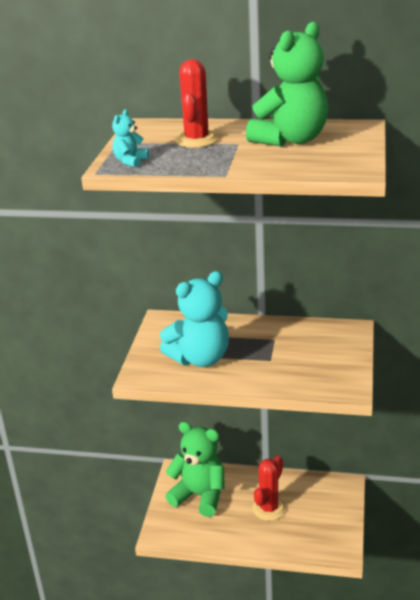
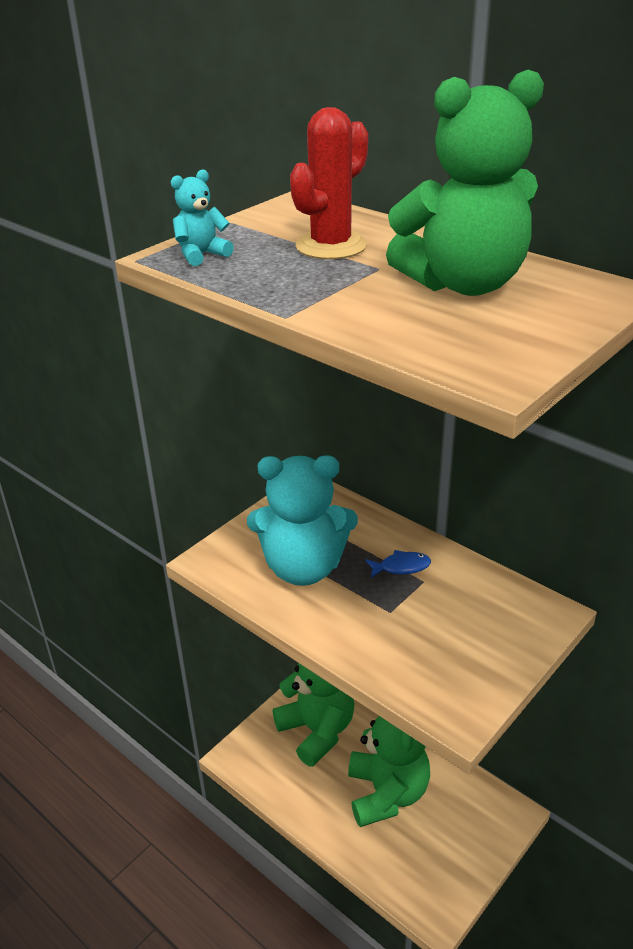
camera: 30 degrees right, 5 degrees up
(256, 337) = (401, 567): none -> blue fish
(269, 508) = (387, 793): red cactus -> green teddy bear

